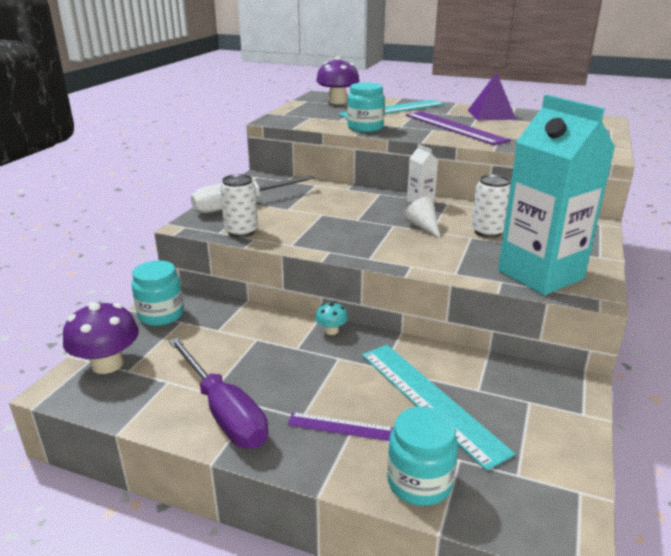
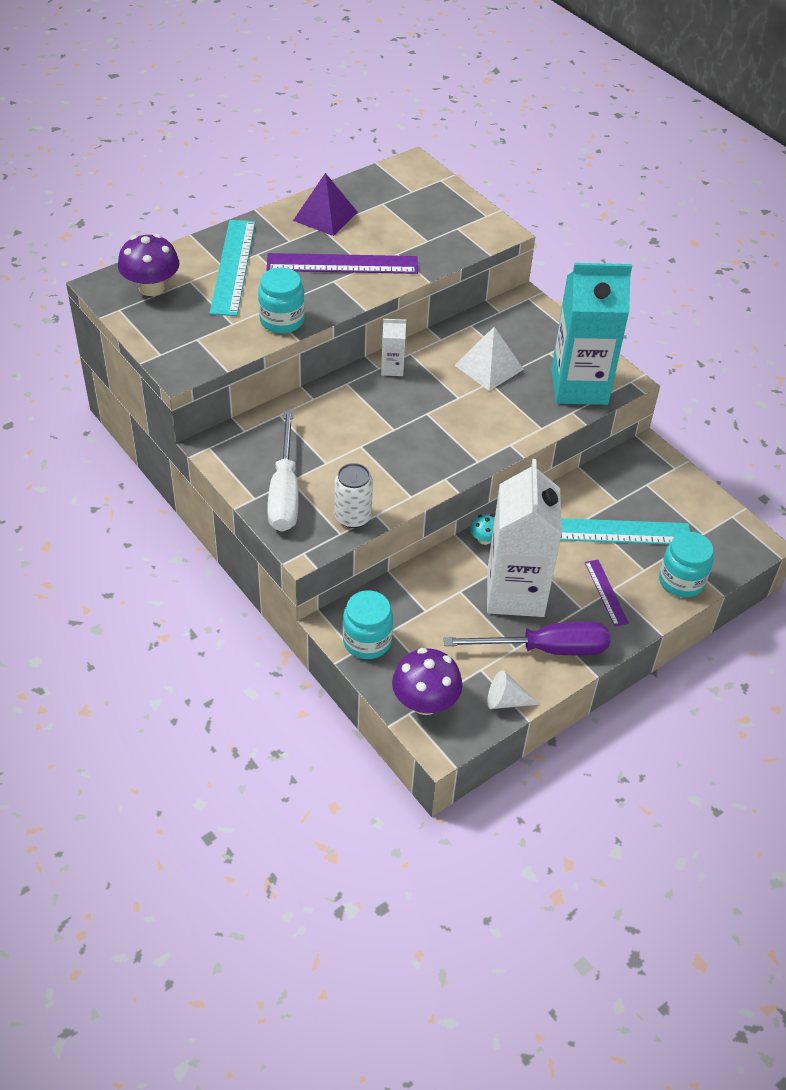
camera: 60 degrees left, 20 degrees up
(282, 368) = (515, 593): none -> white carton
(340, 427) = (606, 592): purple ruler -> purple ruler turned 60 degrees counterclockwise
(423, 227) = (447, 398): white cone -> white cone (506, 701)
(487, 232) = (489, 367): white can -> white pyramid

